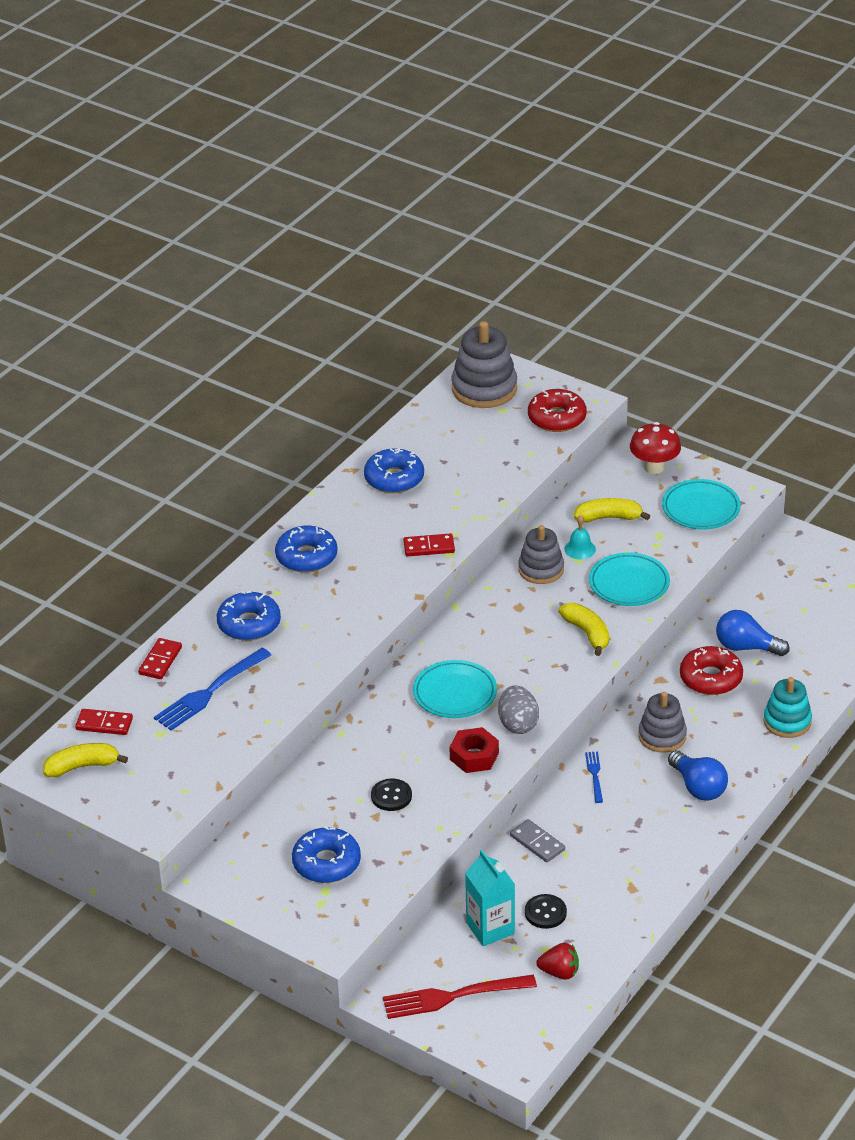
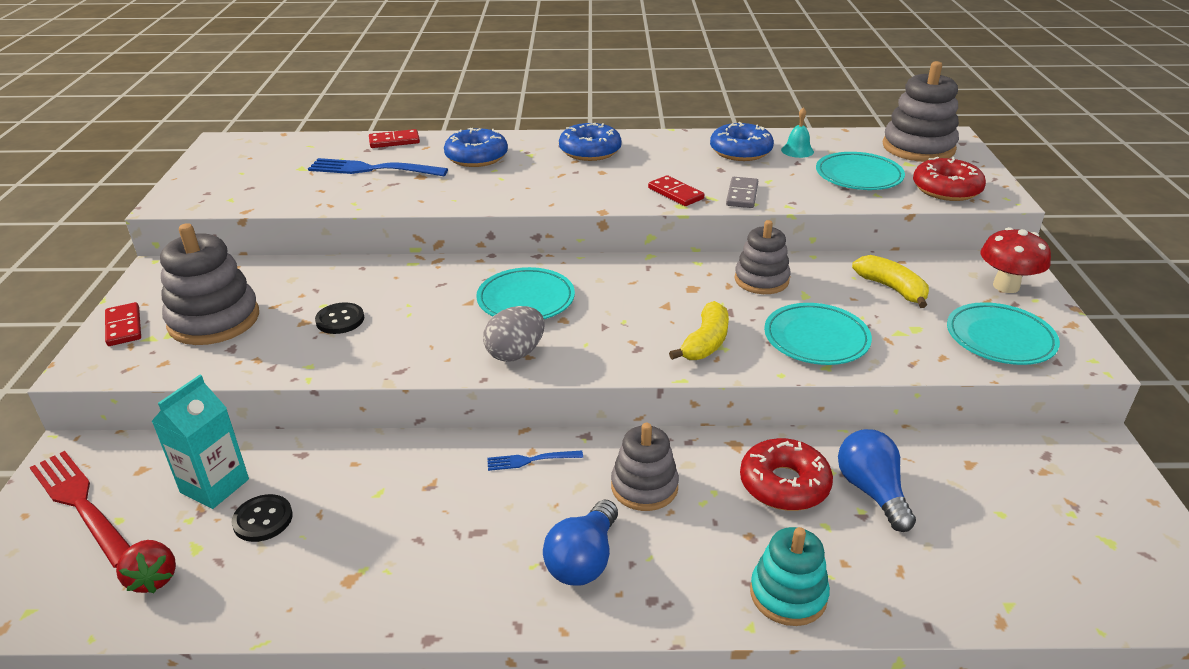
camera: 55 degrees right, 5 degrees down
(82, 766) = (236, 154): yellow banana -> none
(104, 724) = (296, 146): red domino -> red domino (123, 327)
(326, 863) = (214, 320): blue donut -> grey stacking toy
(474, 756) = (440, 345): red nut -> none
(496, 445) = (858, 176): none -> turquoise plate
(537, 843) = (382, 463): grey domino -> grey domino (742, 195)
(580, 549) = (822, 290): turquoise bell -> turquoise bell (797, 150)
(594, 775) = (530, 460): blue fork -> blue fork turned 150 degrees counterclockwise

